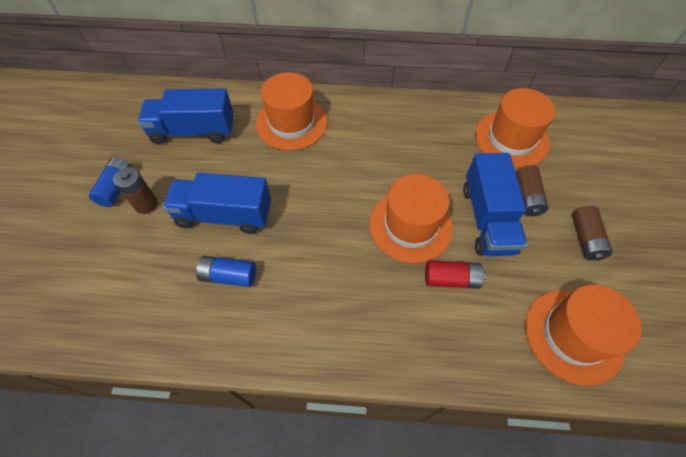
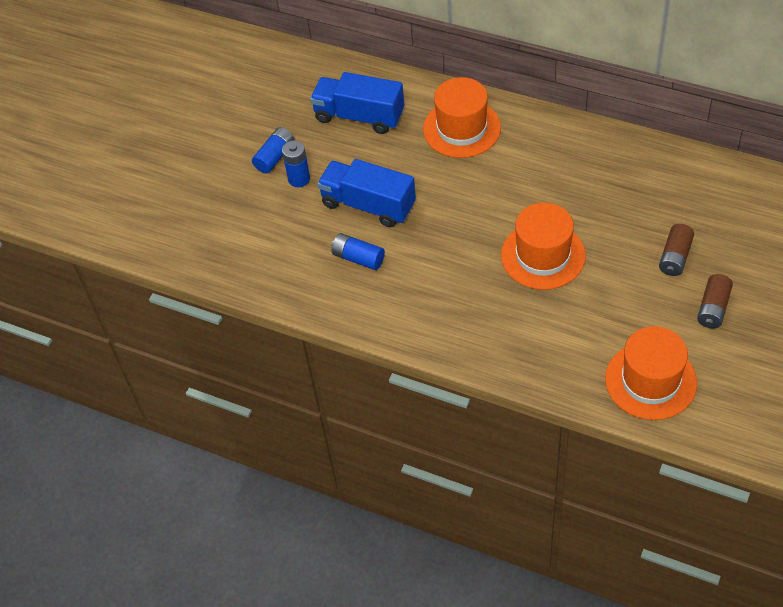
camera: 25 degrees right, 5 degrees down
(146, 205) = (299, 179): brown battery -> blue battery
(451, 279) = (560, 309): red battery -> none
(487, 219) = (622, 267): blue truck -> none
(511, 139) = (692, 196): orange hat -> none

